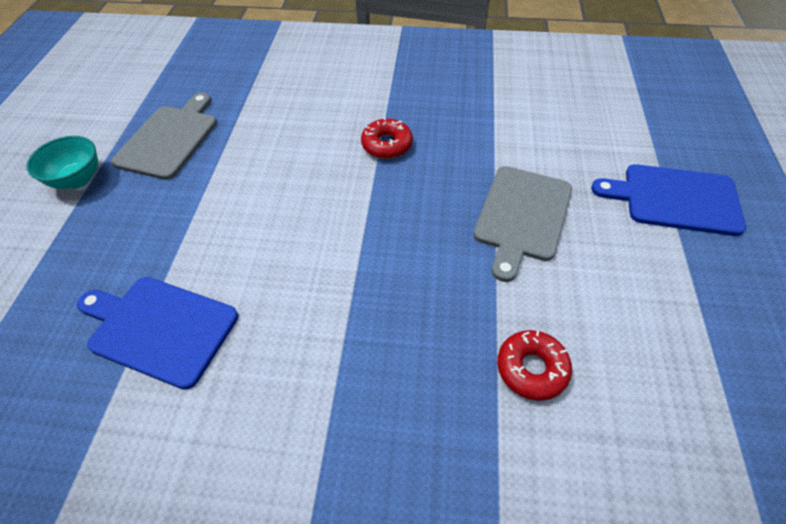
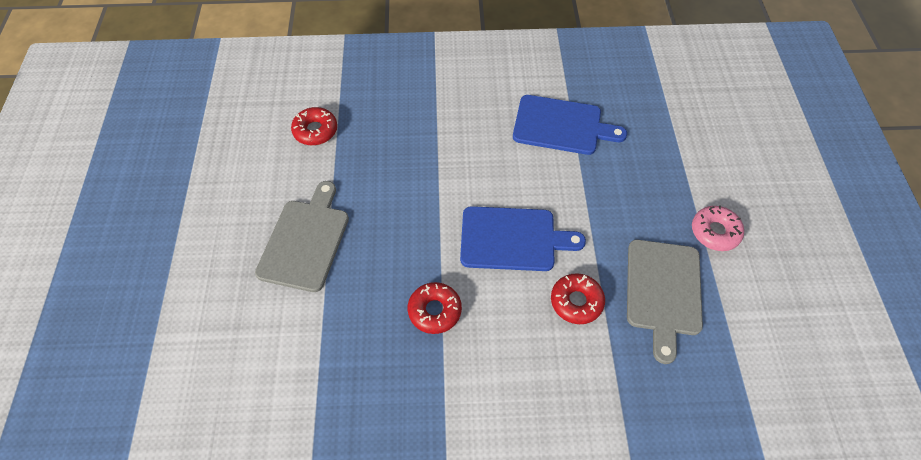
camera: 170 degrees right, 5 degrees up
(78, 179) = (715, 232): turquoise bowl -> pink donut
(253, 139) = (576, 301): none -> red donut
(675, 199) = (162, 275): blue cutting board -> blue cutting board (512, 239)

